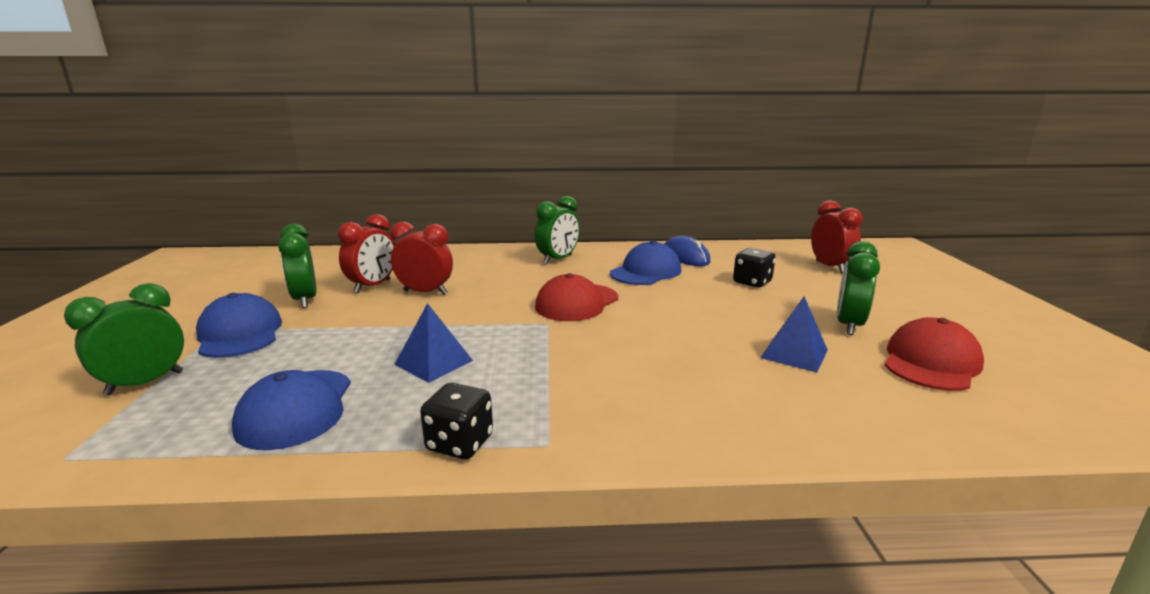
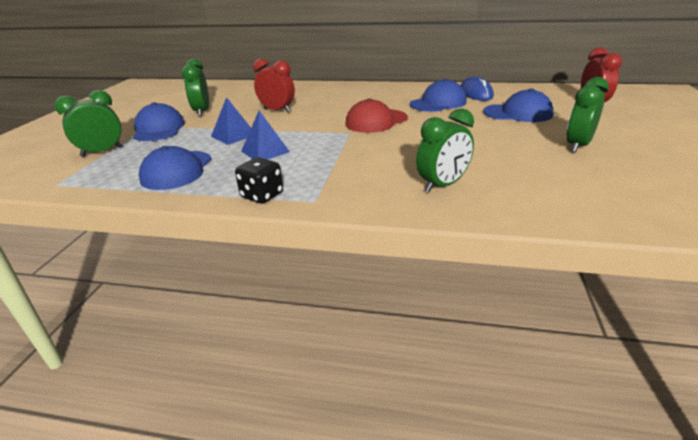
camera: 15 degrees right, 10 degrees up
(373, 286) = (245, 105): red clock -> none
(558, 259) = (377, 93): green clock -> green clock (442, 185)
(752, 282) = (518, 113): black dice -> blue cap
(794, 353) = (519, 162): blue pyramid -> blue pyramid (233, 135)
(931, 362) = (628, 174): red cap -> none

